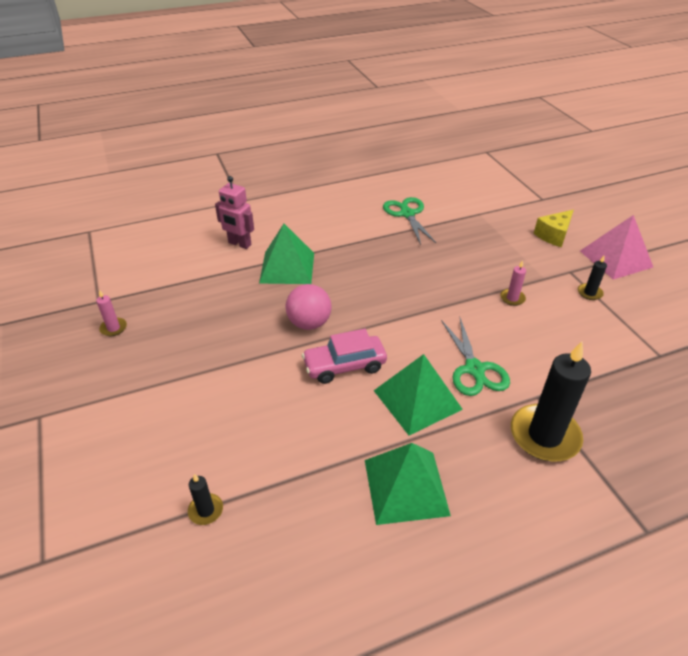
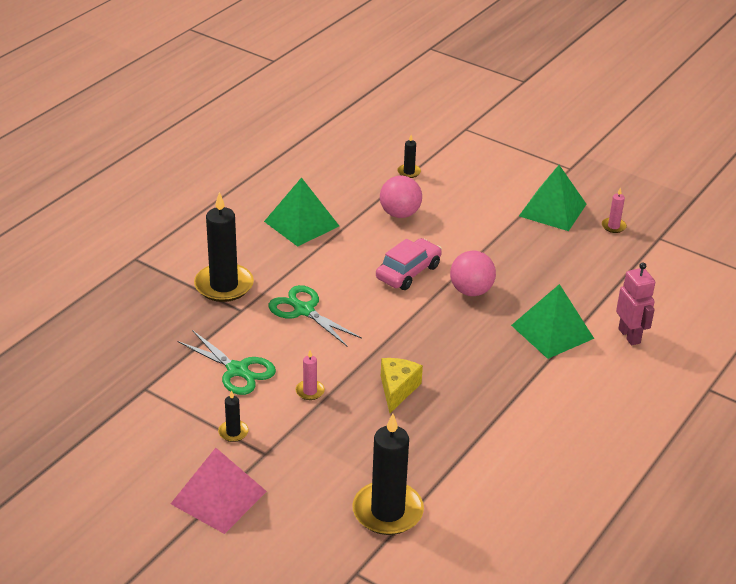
camera: 145 degrees right, 5 degrees down
(239, 244) = (629, 336): pink robot -> pink robot turned 75 degrees clockwise
(283, 444) = (400, 214): none -> pink ball
(407, 214) = (505, 457): green scissors -> green scissors (237, 370)
(417, 399) = (333, 272): green pyramid -> green pyramid (552, 210)
(504, 216) = (387, 511): none -> black candle
(553, 235) = (308, 504): yellow cheese -> yellow cheese (397, 389)

